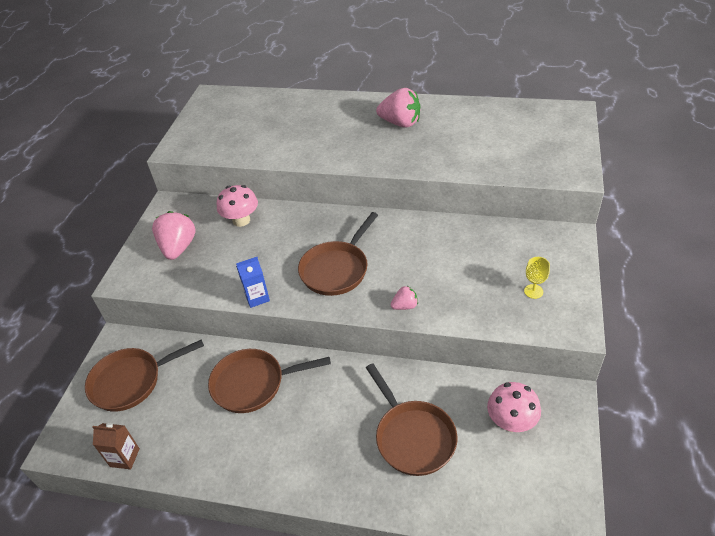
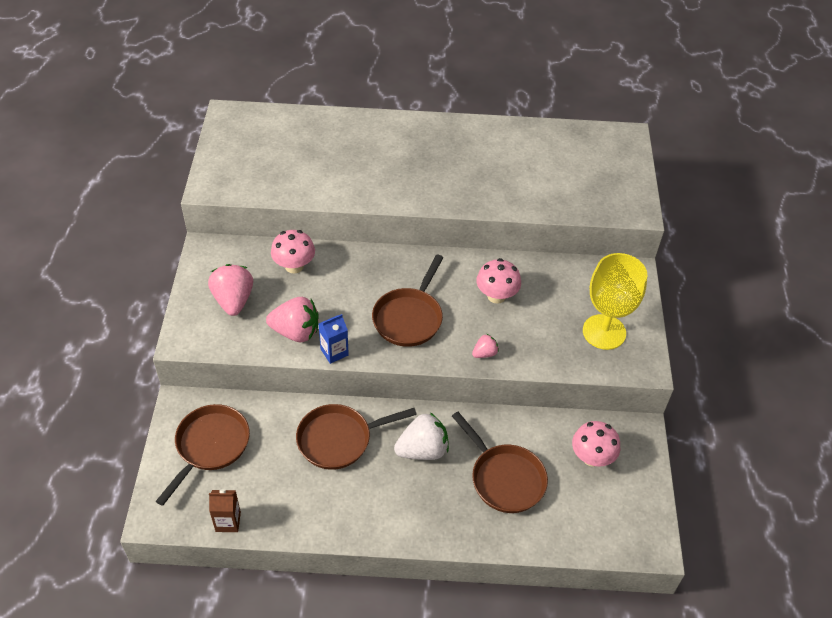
camera: 15 degrees left, 5 degrees up
(131, 381) = (210, 446): brown pan -> brown pan turned 150 degrees clockwise
(333, 400) = (422, 450): none -> white strawberry
(400, 123) = (452, 152): pink strawberry -> pink strawberry (296, 332)
(427, 253) = (496, 296): none -> pink mushroom
(533, 291) = (604, 332): yellow goblet -> yellow goblet, size x2.41

